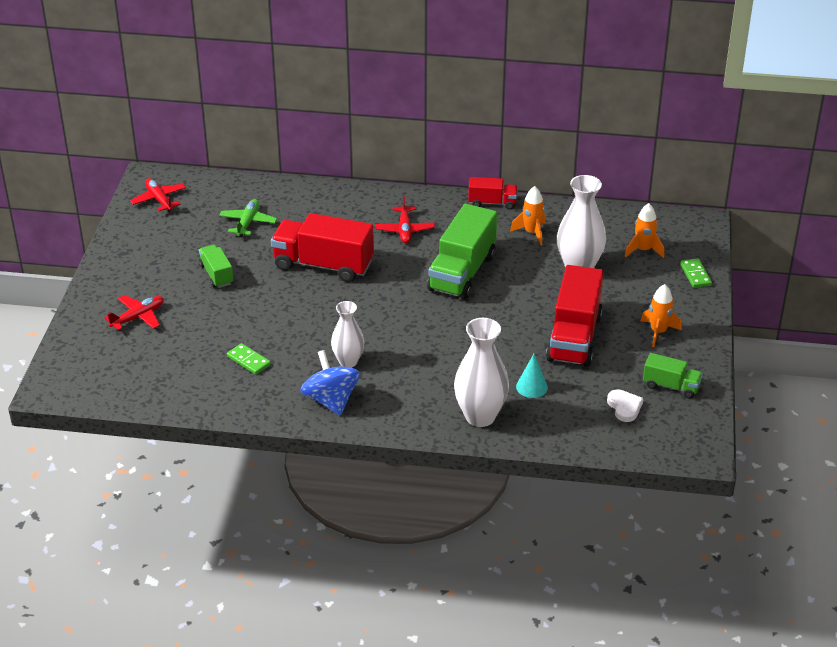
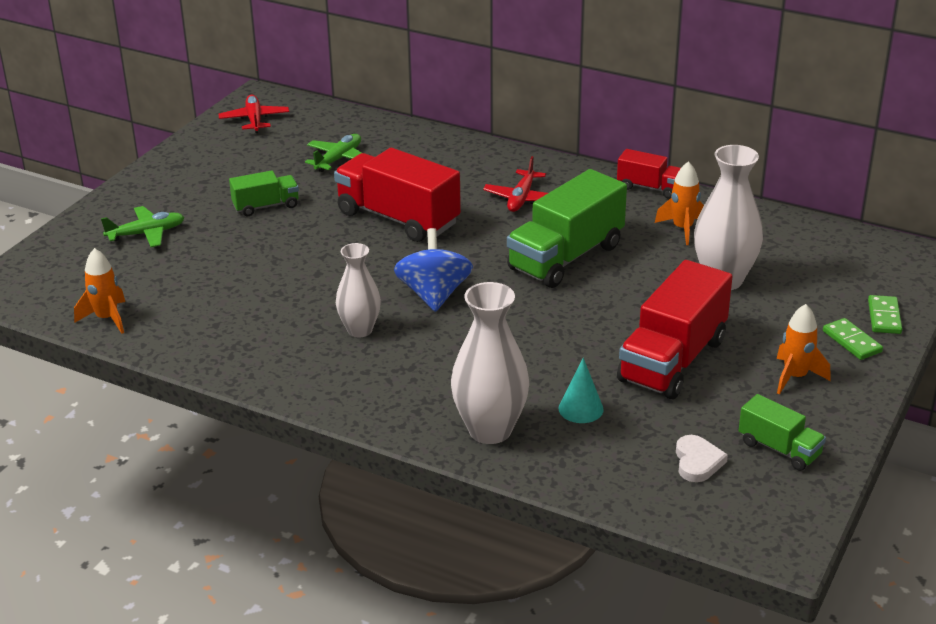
camera: 20 degrees right, 5 degrees down
(138, 317) = (146, 233): red plane -> green plane
(216, 275) = (266, 206): green truck -> green truck turned 75 degrees clockwise
(248, 361) = (240, 305): green domino -> green domino (851, 341)
(331, 400) = (310, 370): blue spinning top -> blue spinning top (434, 295)
(643, 250) = (824, 275): orange rocket -> orange rocket (107, 318)

